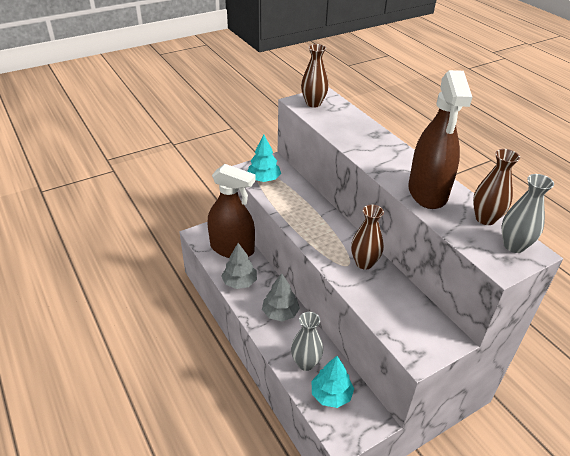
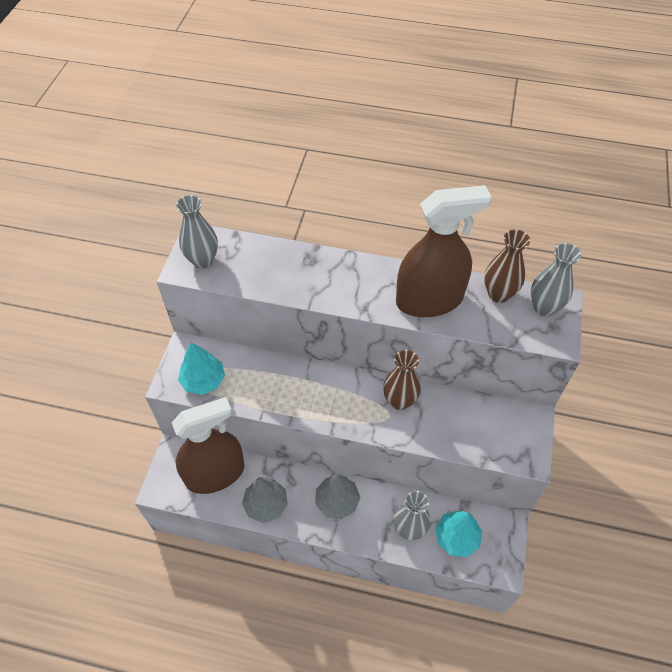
camera: 45 degrees left, 15 degrees up
(313, 103) = (203, 260): brown vase -> grey vase
(427, 192) = (429, 300): brown spray bottle -> brown spray bottle turned 60 degrees counterclockwise

